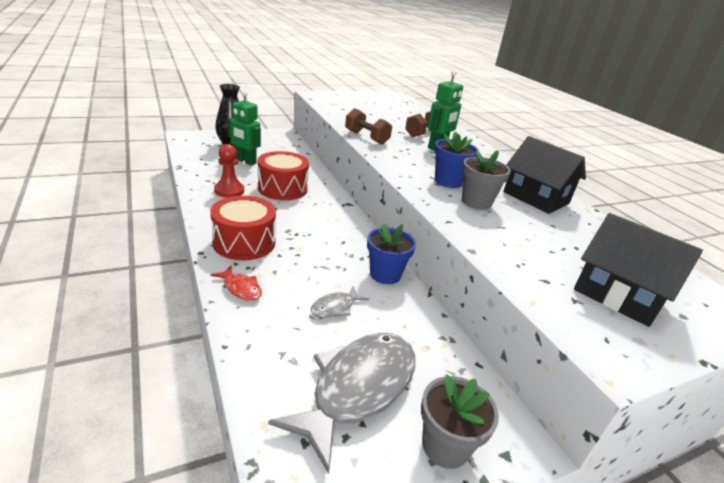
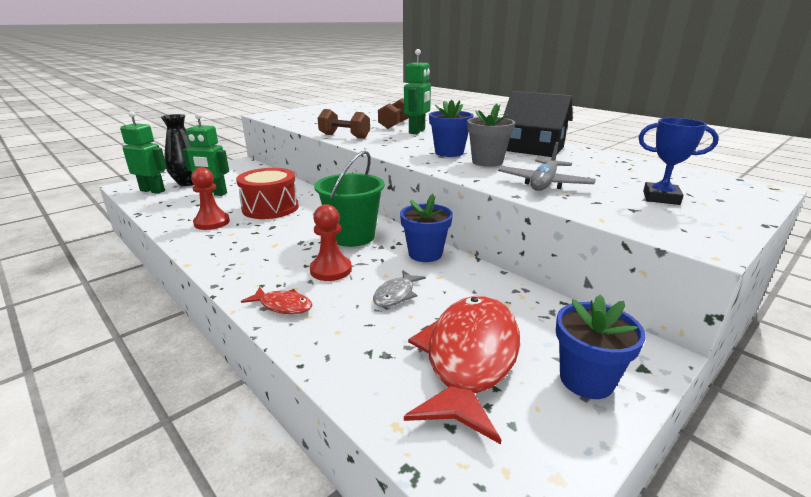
camera: 15 degrees left, 5 degrees down
(201, 146) = (153, 191): none -> green robot
(244, 242) = (259, 264): red drum -> none
(296, 266) = (331, 270): none -> red pawn
(333, 237) = (352, 236): none -> green bucket
(358, 389) = (469, 359): grey fish -> red fish
(445, 446) = (586, 380): grey flower pot -> blue flower pot
(510, 244) = (544, 184): none -> grey plane
(618, 295) = (661, 198): black house -> blue trophy

